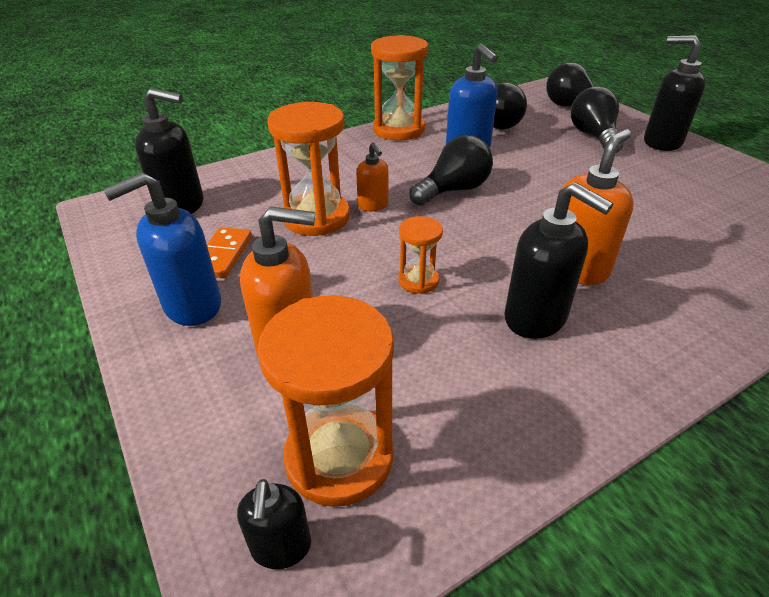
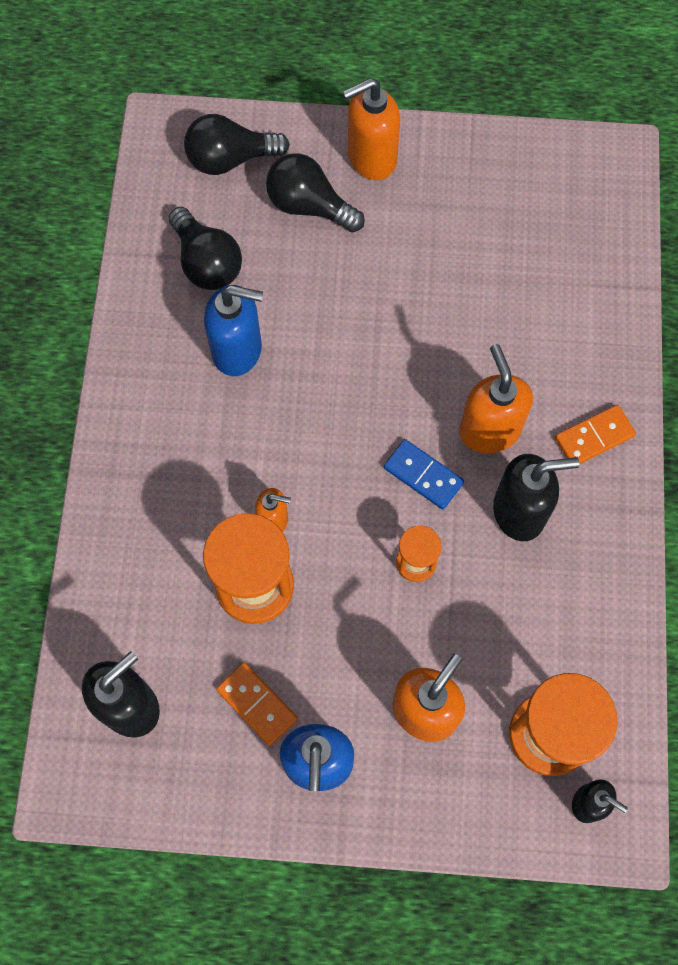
camera: 55 degrees left, 30 degrees up
(398, 129) = (129, 382): orange hourglass -> none
(453, 190) = (303, 427): black light bulb -> none
(492, 253) = (423, 475): none -> blue domino
(661, 142) = (371, 158): black soap dispenser -> orange soap dispenser
(668, 332) = (594, 437): none -> orange domino

